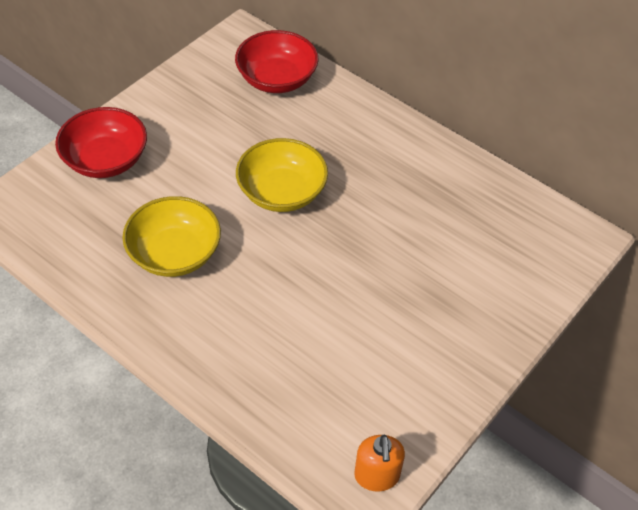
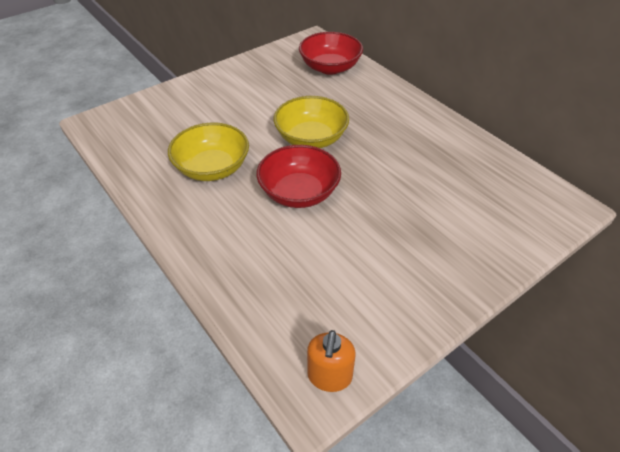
camera: 15 degrees right, 5 degrees down
(106, 160) = (185, 101): red bowl -> red bowl (299, 192)

